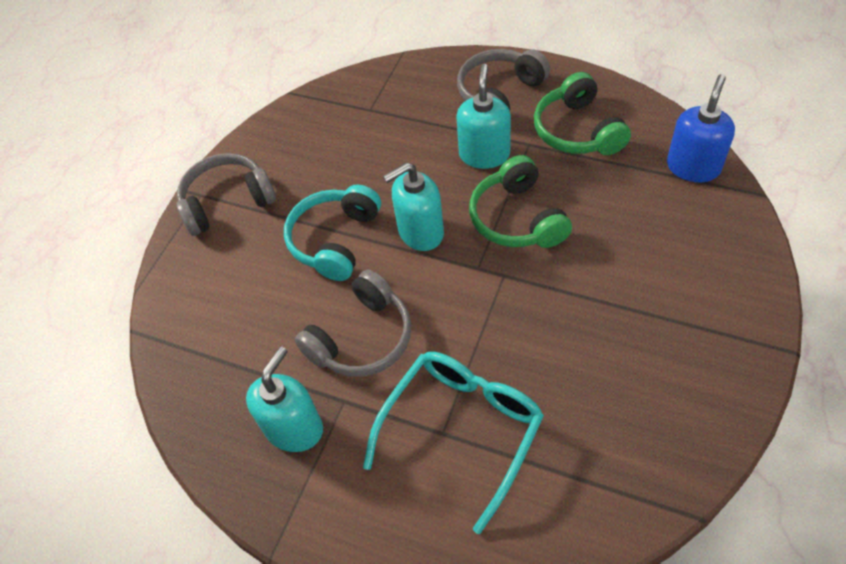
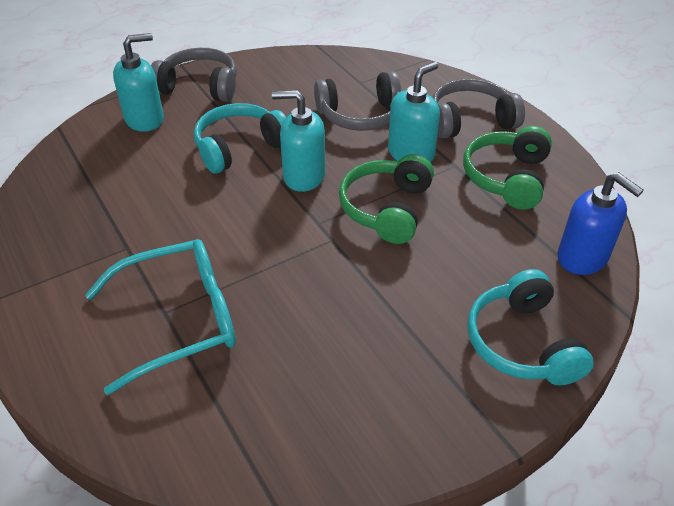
camera: 30 degrees right, 10 degrees down
(294, 428) = (77, 243): turquoise soap dispenser -> turquoise soap dispenser (145, 119)
(362, 338) = (184, 217): grey headphones -> grey headphones (360, 115)
(693, 167) = (582, 258): blue soap dispenser -> blue soap dispenser turned 75 degrees clockwise
(719, 265) = (522, 343): none -> turquoise headphones

